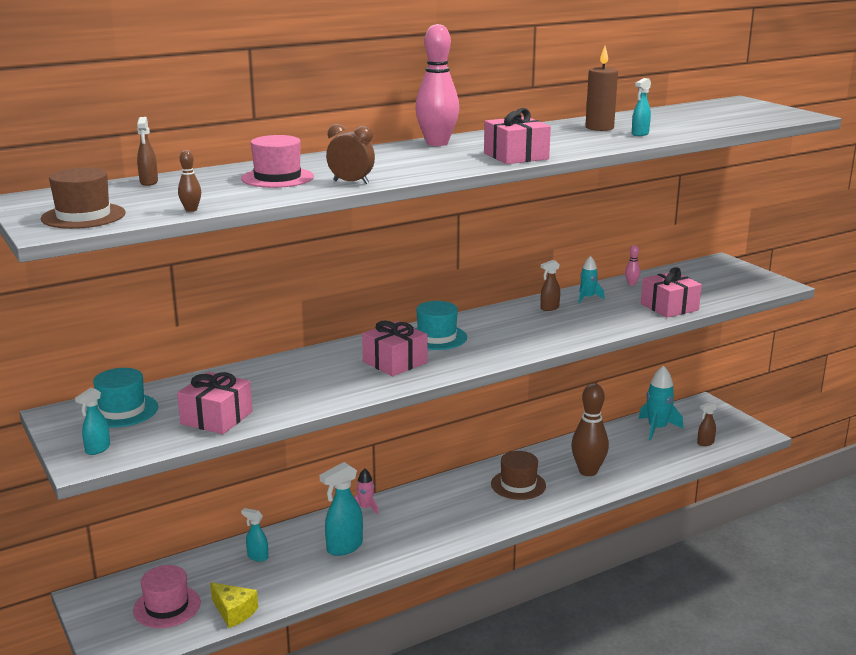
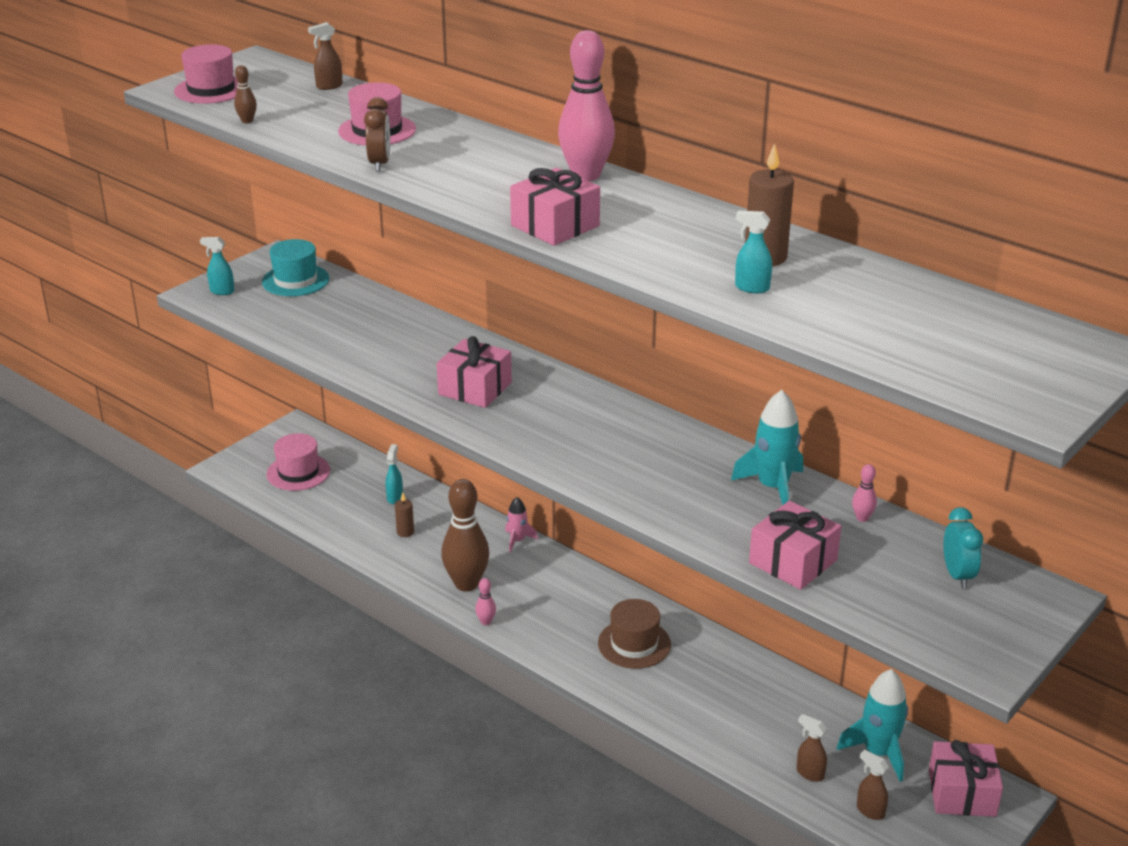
camera: 70 degrees right, 10 degrees up
(83, 216) = (211, 90): brown hat -> pink hat
(216, 418) = (300, 326): pink gift -> pink gift (962, 793)
(234, 612) = (304, 510): yellow cheese -> none
(313, 560) = (405, 532): none -> brown candle
(344, 547) = (436, 546): turquoise spray bottle -> none
(436, 337) = (559, 400): turquoise hat -> none
(458, 541) = (486, 622): none -> pink bowling pin
(549, 308) = (711, 462): brown spray bottle -> brown spray bottle (809, 773)
(587, 298) = (773, 487): turquoise rocket -> turquoise rocket, size x1.74
(588, 471) = (705, 699): brown bowling pin -> brown bowling pin (466, 584)
(696, 275) = (957, 575): none -> turquoise clock

